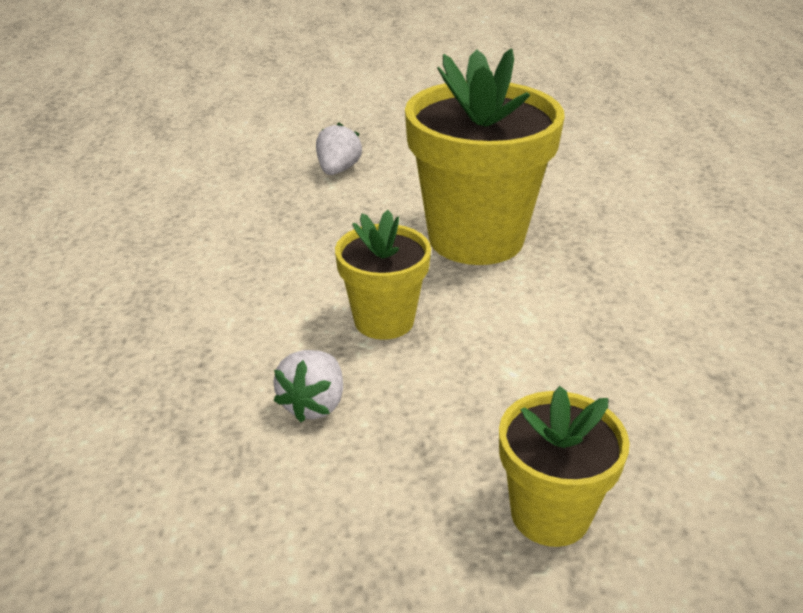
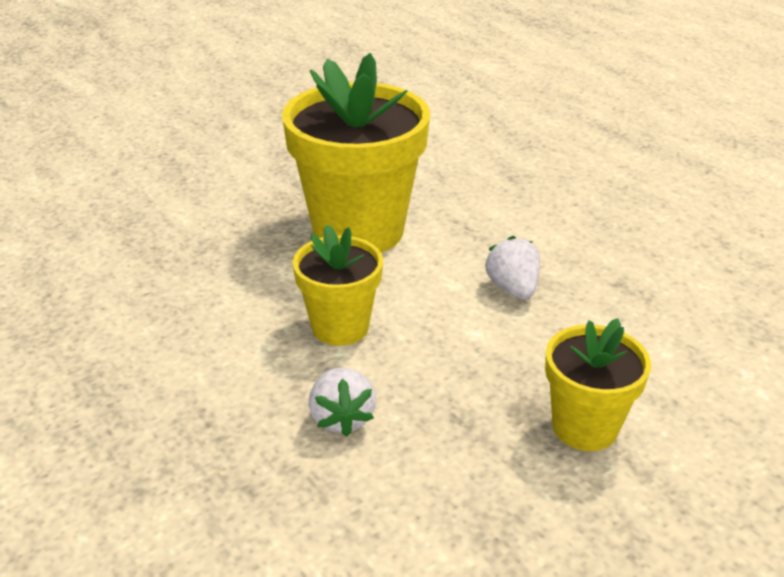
camera: 30 degrees left, 0 degrees up
(338, 170) = (178, 202): white strawberry -> white strawberry (512, 288)

